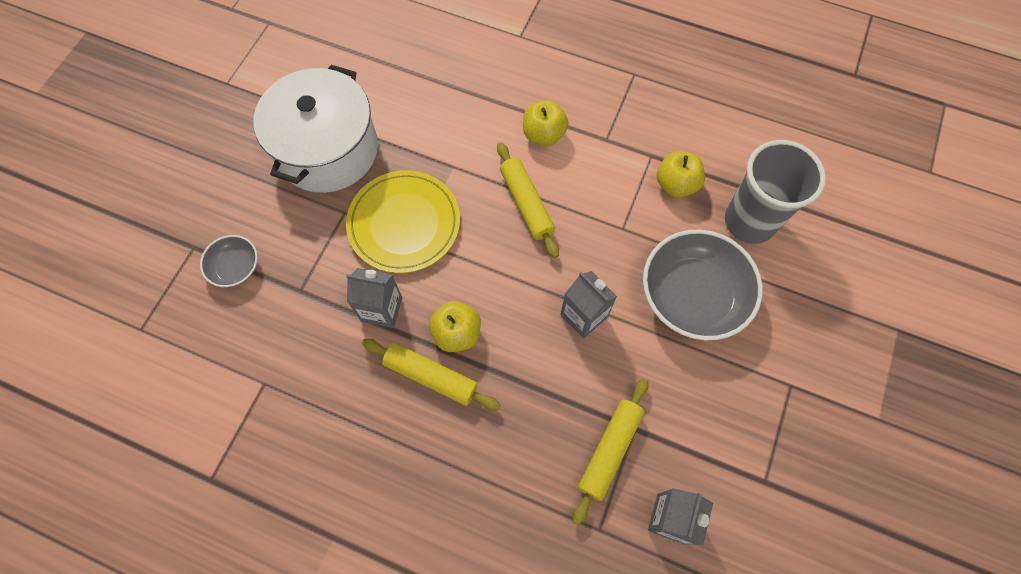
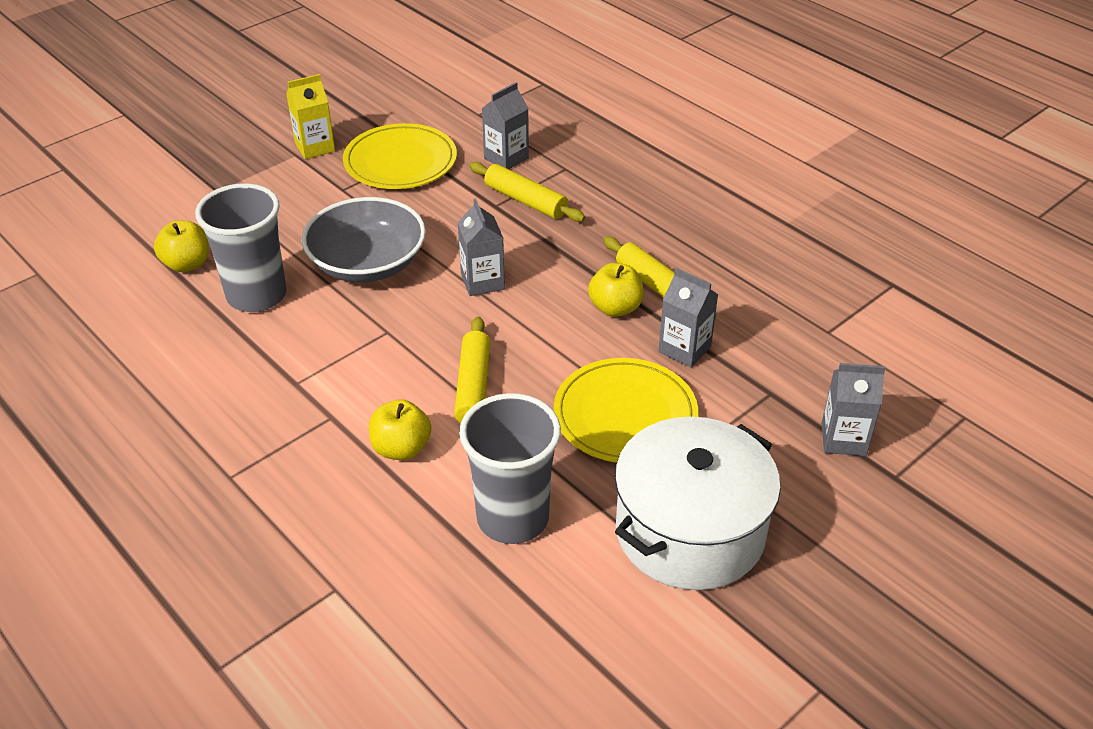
camera: 155 degrees left, 25 degrees down
(235, 267) = (843, 439): grey bowl -> grey carton
(443, 115) = (512, 518): none -> grey cup
(609, 450) = (525, 201): yellow rolling pin -> yellow rolling pin turned 75 degrees clockwise
(676, 184) = (297, 348): yellow apple -> yellow apple (187, 264)
(771, 458) = (400, 161): none -> yellow plate
(872, 441) = (315, 147): none -> yellow carton

